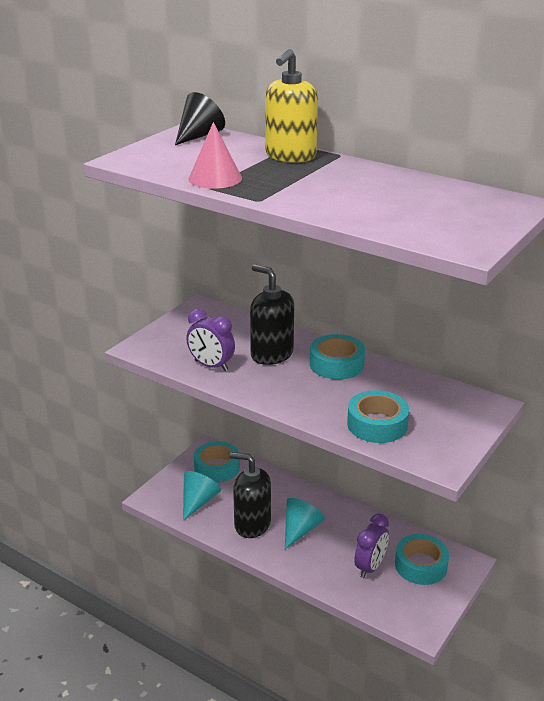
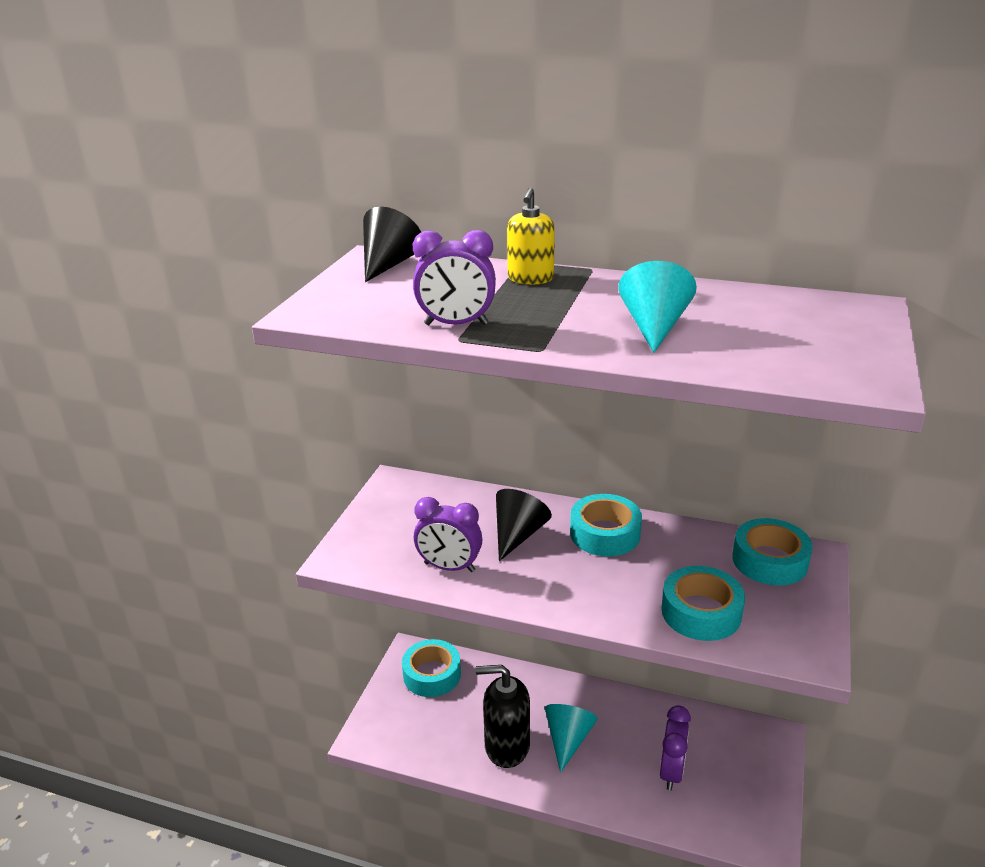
camera: 15 degrees left, 0 degrees up
(198, 501) = (427, 729): turquoise cone -> turquoise cone (654, 327)
(215, 178) = (456, 324): pink cone -> purple clock
(271, 354) = (518, 535): black soap dispenser -> black cone
(290, 156) = (530, 279): yellow soap dispenser -> yellow soap dispenser, size x0.66
(421, 565) = (727, 754): turquoise tape -> turquoise tape (769, 561)

